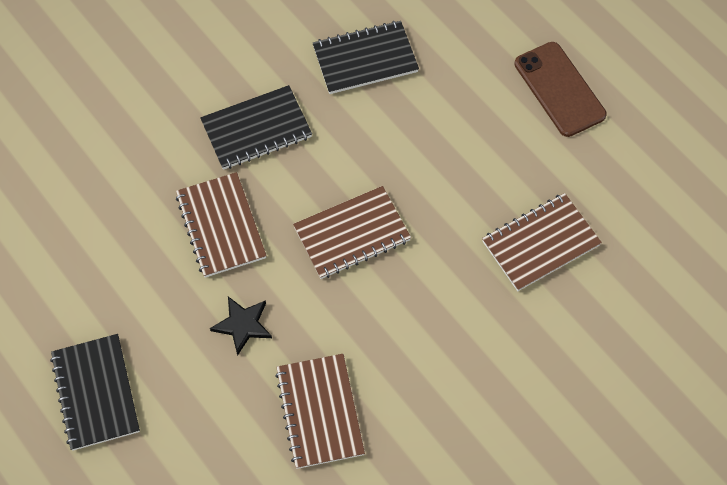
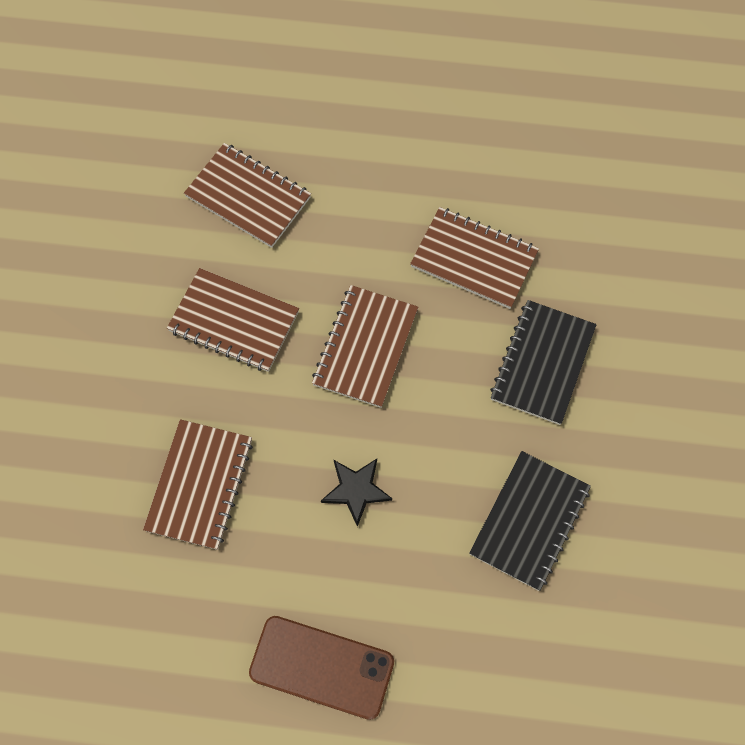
camera: 135 degrees right, 5 degrees up
(95, 393) = (420, 74): black notebook -> none
(242, 325) = (371, 205): black star -> black star (356, 490)
(420, 328) = (234, 322): none -> brown notebook

